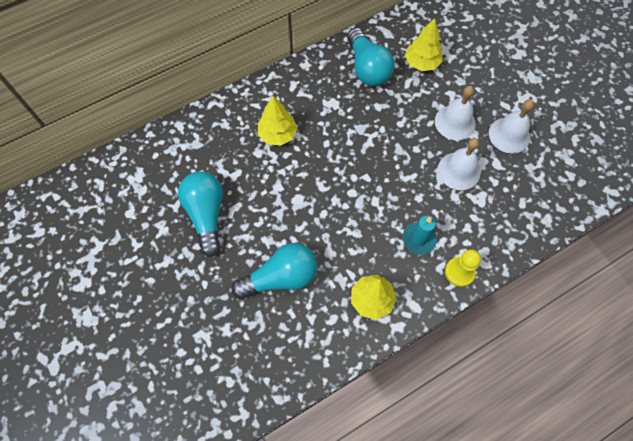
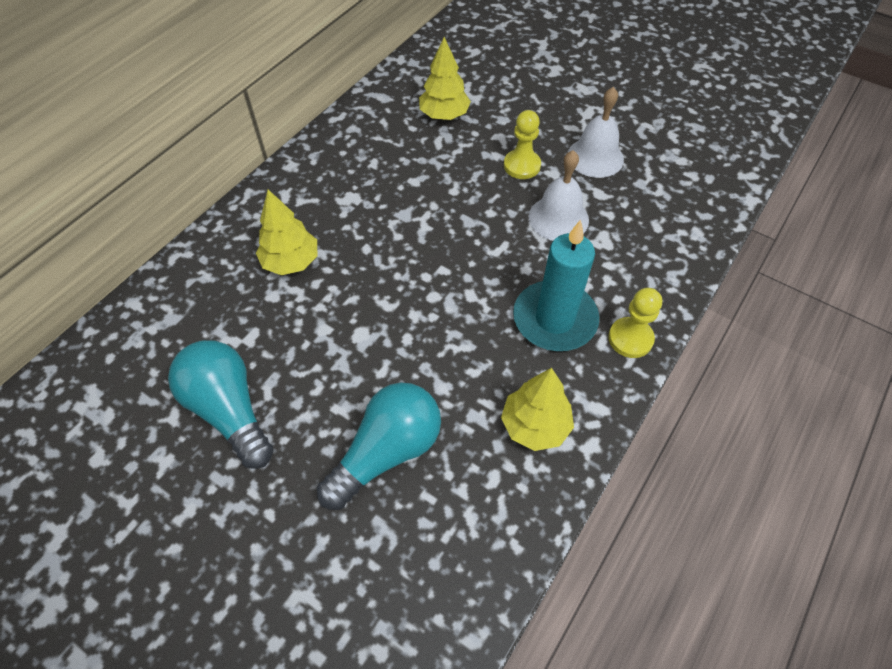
camera: 25 degrees left, 10 degrees down
(367, 68) = (377, 143): turquoise light bulb -> none
(419, 239) = (554, 319): turquoise candle -> turquoise candle, size x1.65
(455, 122) = (522, 166): white bell -> yellow pawn

